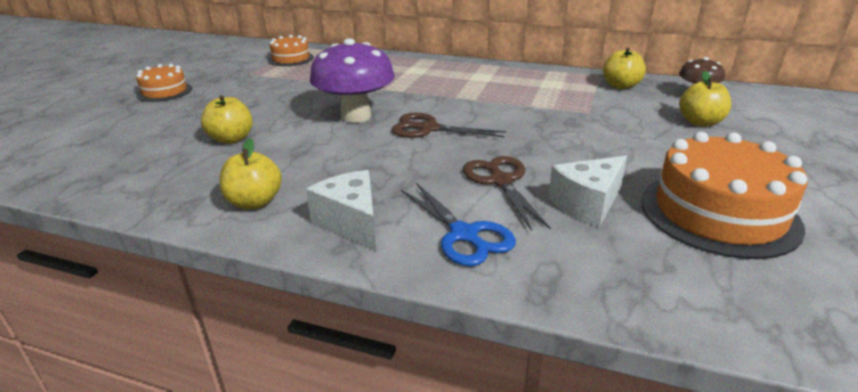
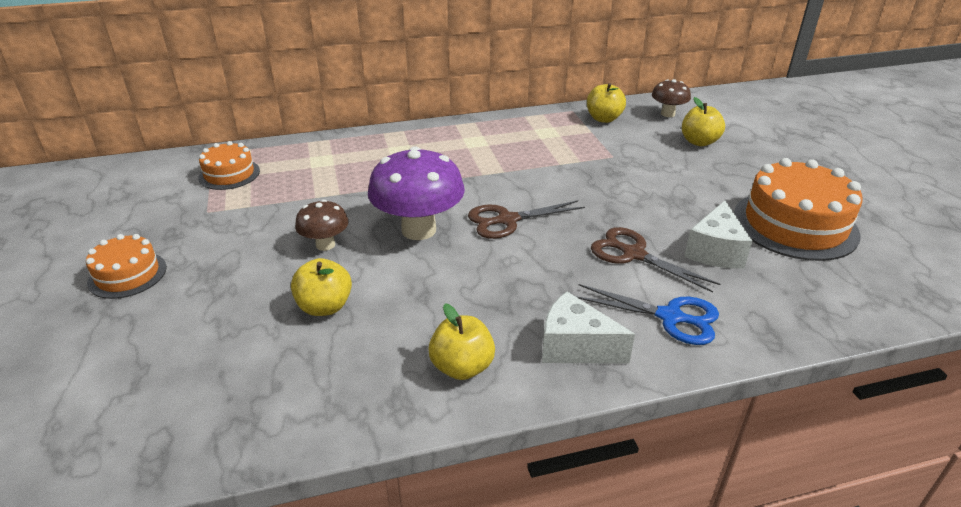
camera: 35 degrees left, 5 degrees up
(285, 107) = (325, 245): none -> brown mushroom

